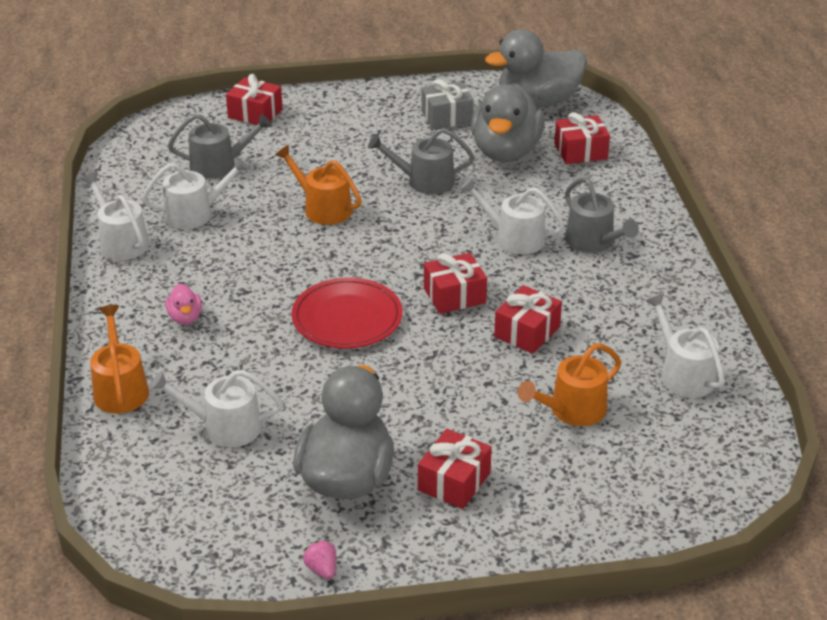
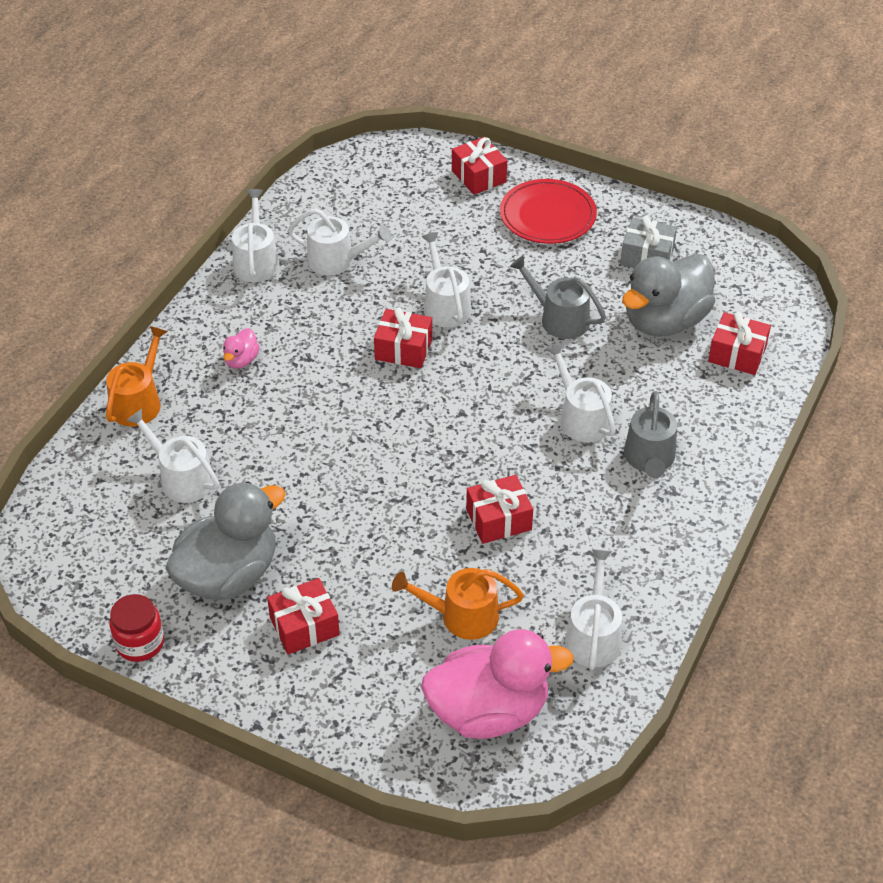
camera: 35 degrees right, 10 degrees up
(218, 165) = (399, 218): grey watering can -> none
(322, 569) = (140, 643): pink strawberry -> red jar
(323, 208) = (445, 305): orange watering can -> white watering can
(347, 318) = (364, 426): red plate -> red plate (547, 216)
(454, 295) = (472, 451): red gift -> red gift (403, 349)
(538, 102) = (751, 278): grey duck -> none
(665, 464) = (489, 711): none -> pink duck

